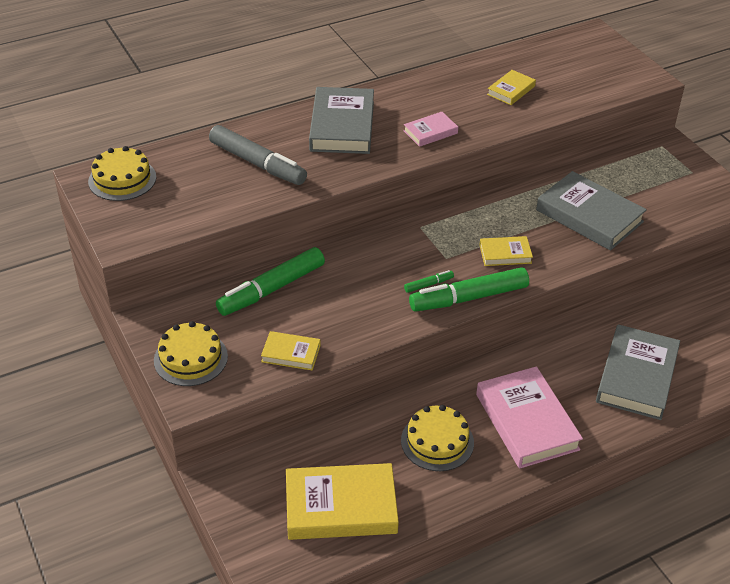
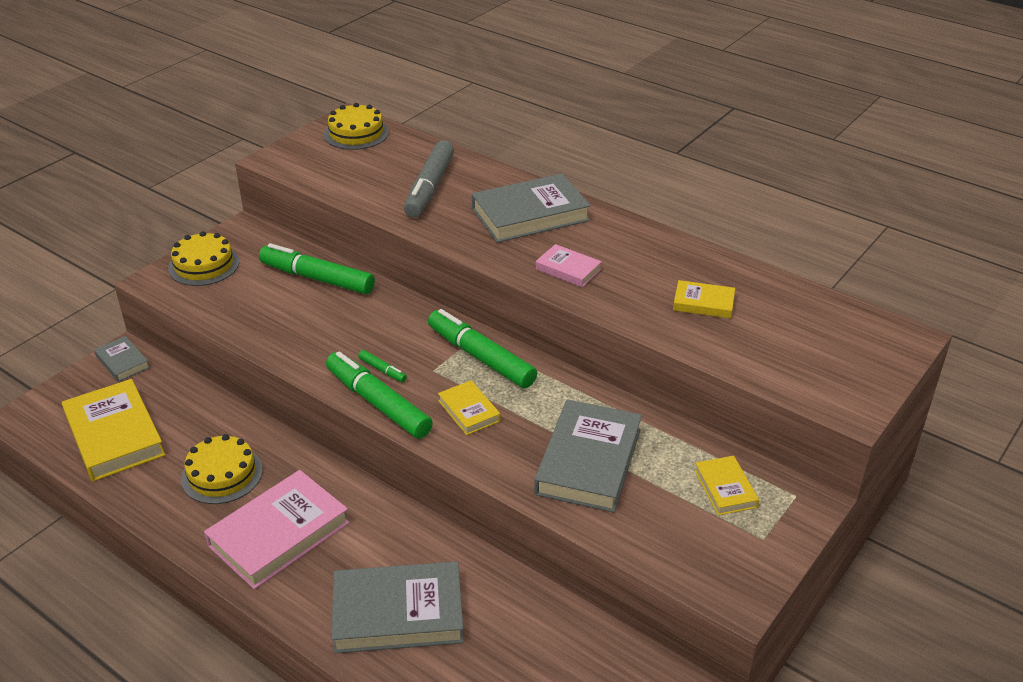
camera: 65 degrees right, 5 degrees down
(230, 482) = (122, 362): none -> grey book
(291, 354) = (235, 315): yellow book -> yellow book (725, 489)
(445, 229) = (481, 357): none -> green marker

